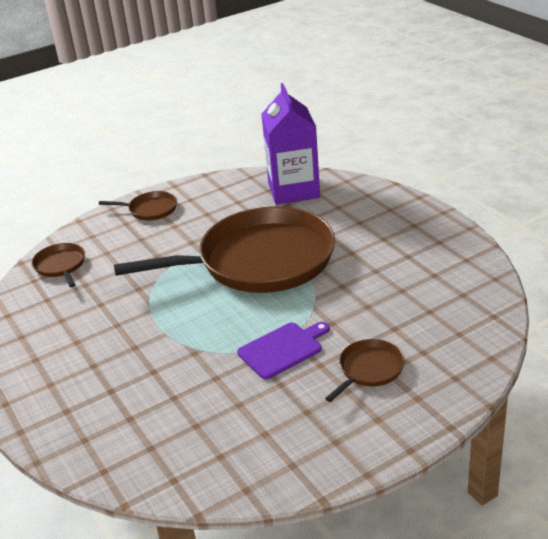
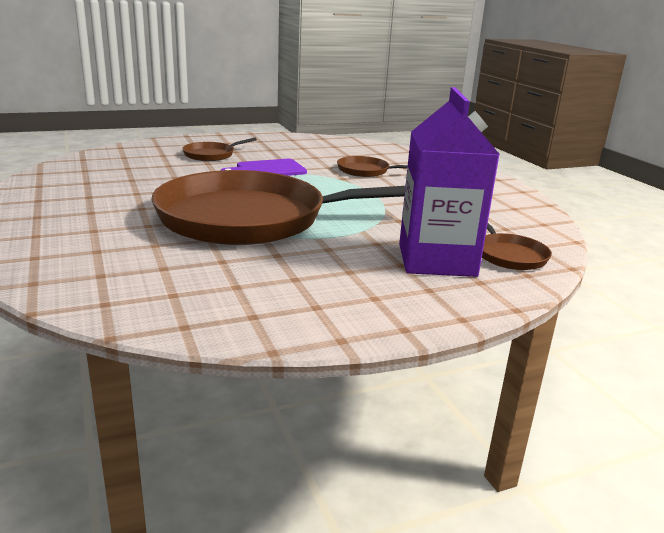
camera: 175 degrees left, 10 degrees down
(150, 209) = (389, 303): brown pan -> brown pan (366, 171)
(293, 190) = (133, 286): purple carton -> purple carton (436, 260)

